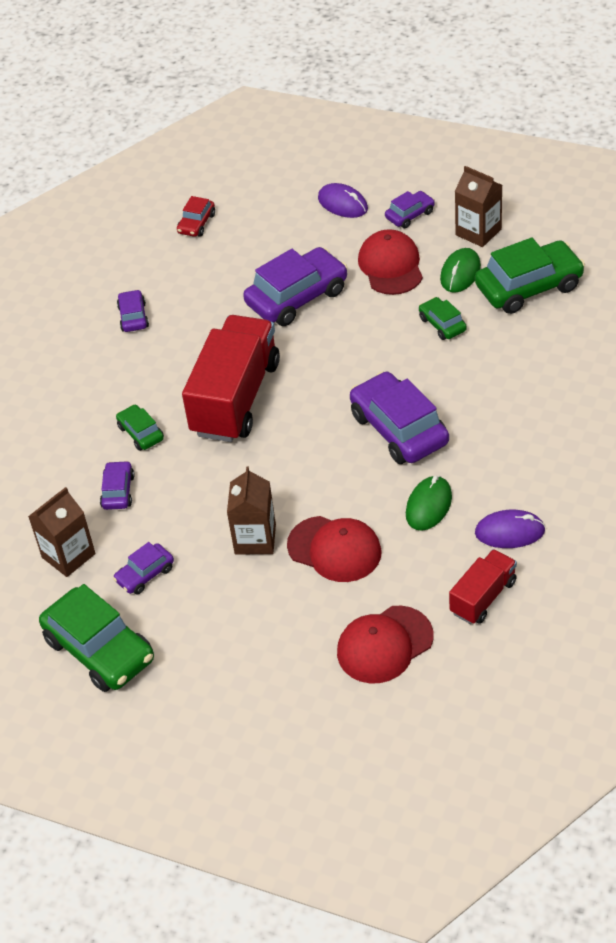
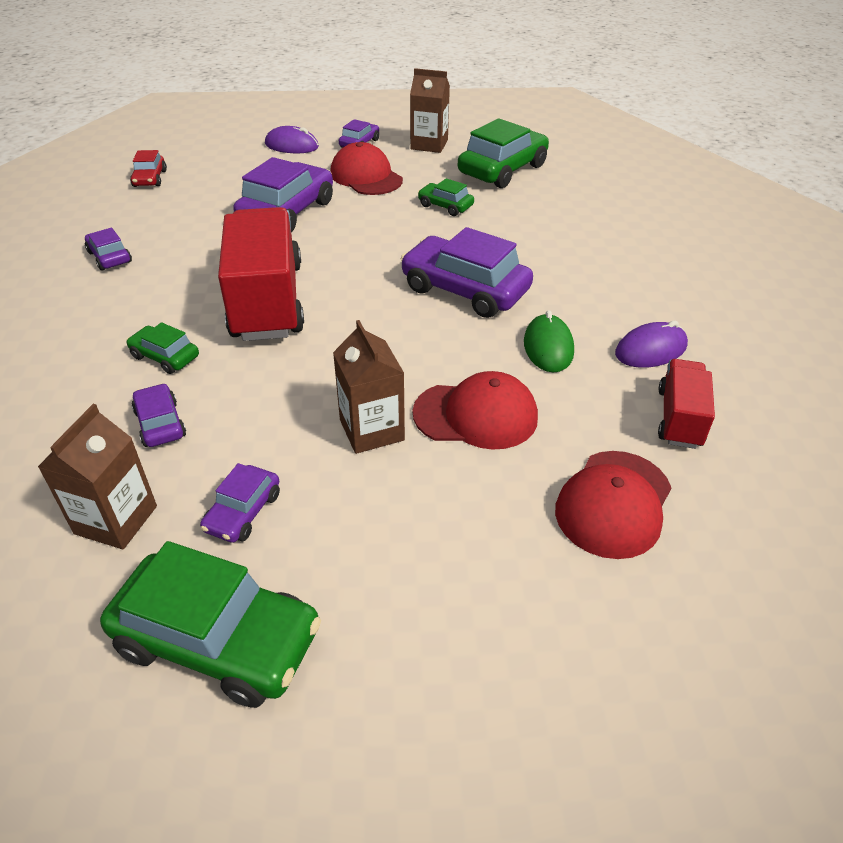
camera: 30 degrees left, 5 degrees down
(460, 273) = (434, 171): green mouse -> none

